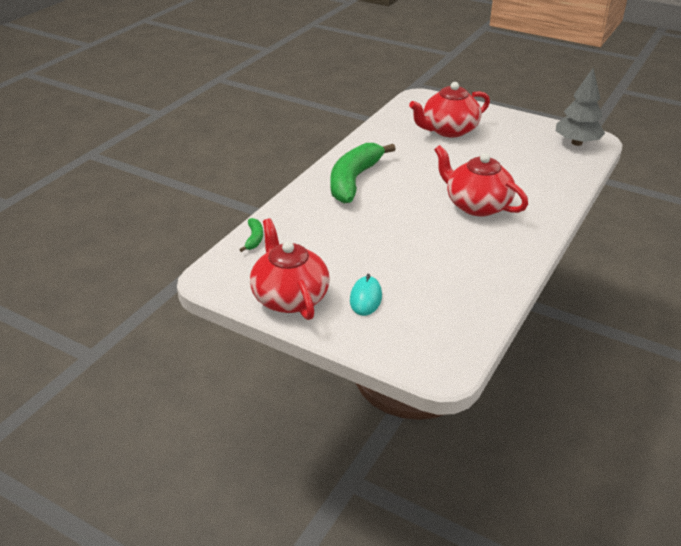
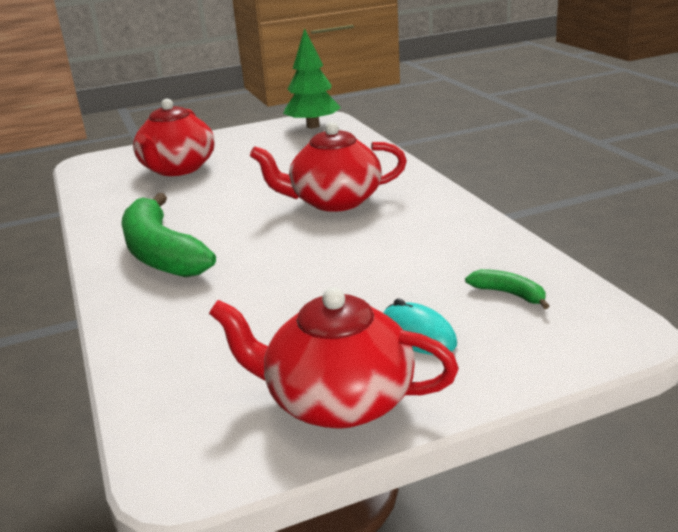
camera: 50 degrees left, 10 degrees down
(254, 238) = (151, 382): green banana -> green banana (509, 294)
(576, 143) = (313, 126): grey tree -> green tree

